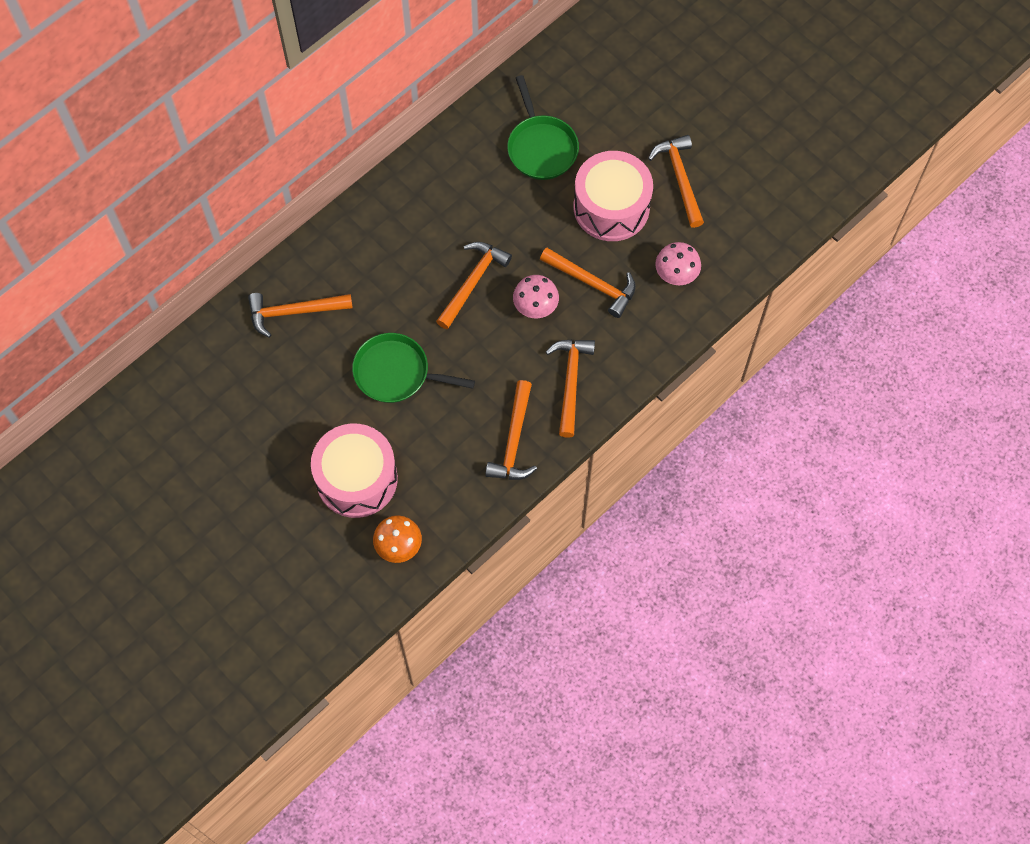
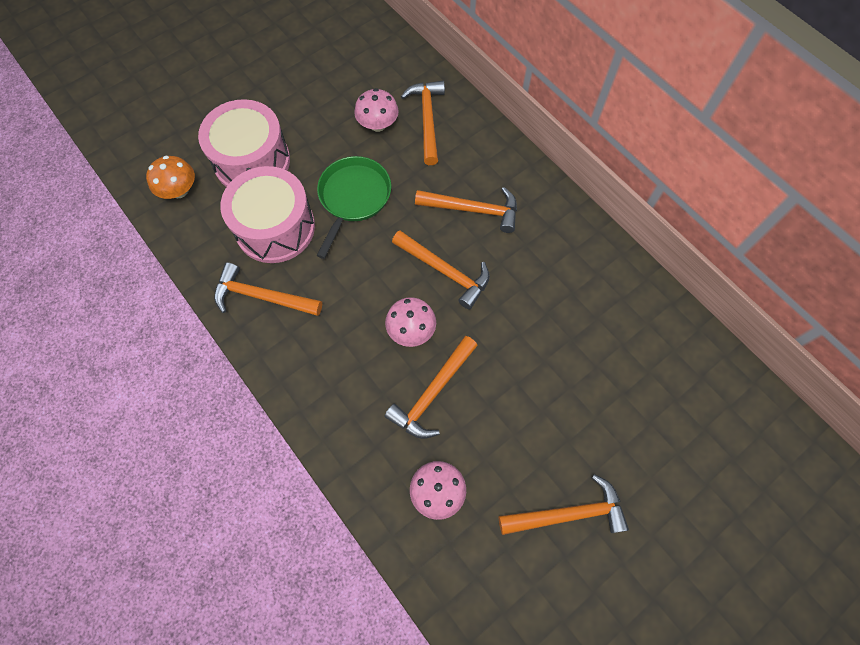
camera: 95 degrees right, 0 degrees up
(302, 360) = (378, 124): none -> pink mushroom
(541, 147) = (609, 353): green pan -> none
(570, 382) = (317, 358): orange hammer -> orange hammer (473, 210)
(611, 207) = (530, 424): pink drum -> pink drum (275, 227)

